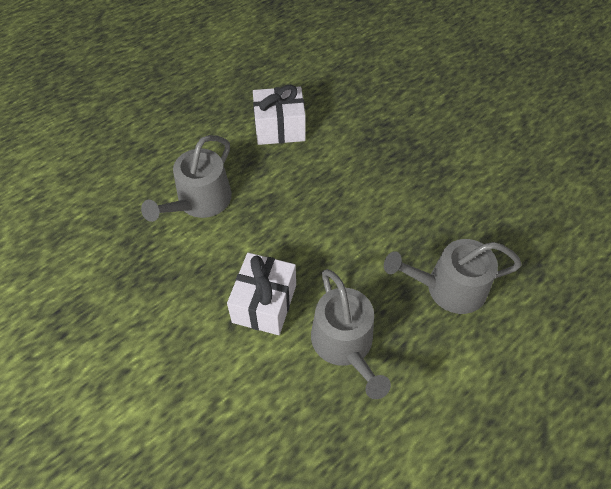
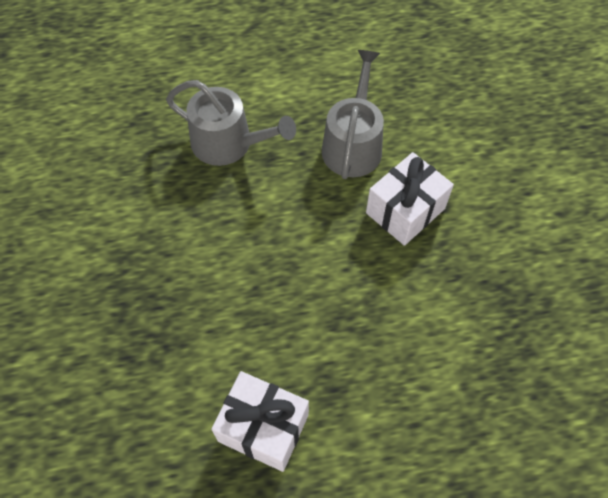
camera: 150 degrees left, 5 degrees up
(200, 201) = (421, 363): grey watering can -> none

